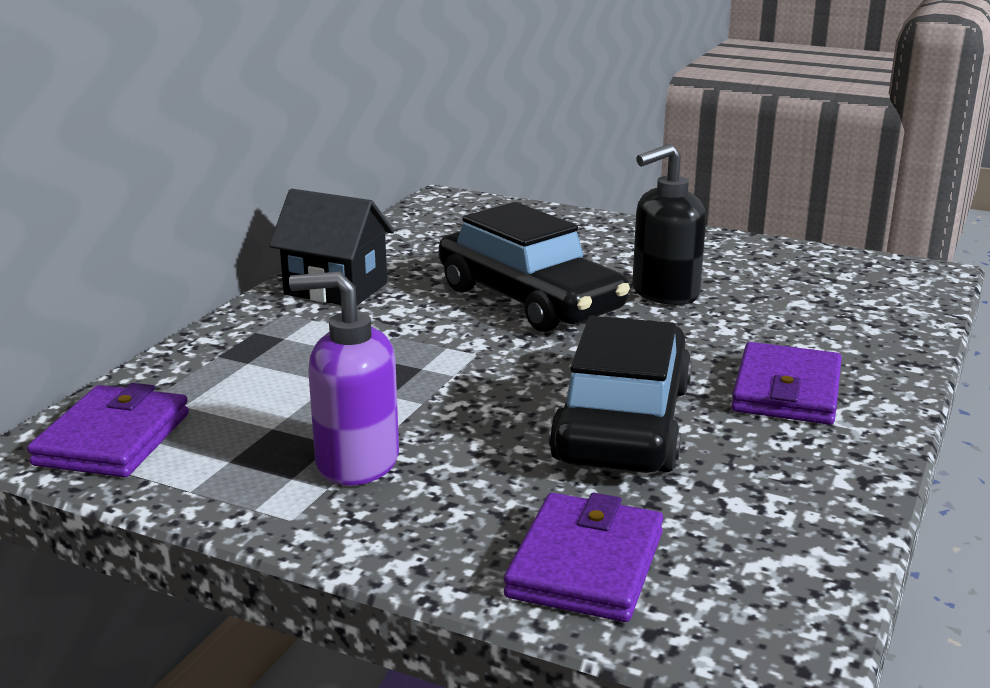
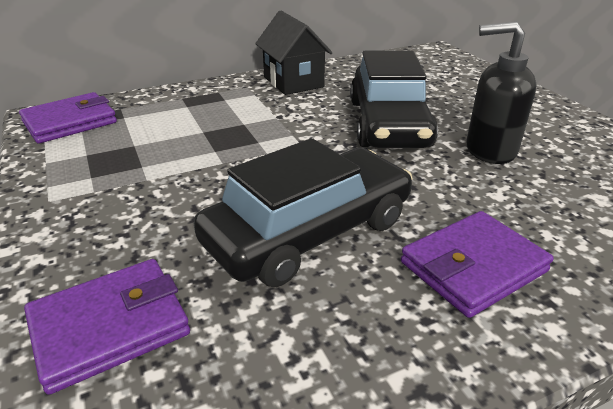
camera: 40 degrees right, 10 degrees up
(356, 462) = (131, 183): purple soap dispenser -> none

